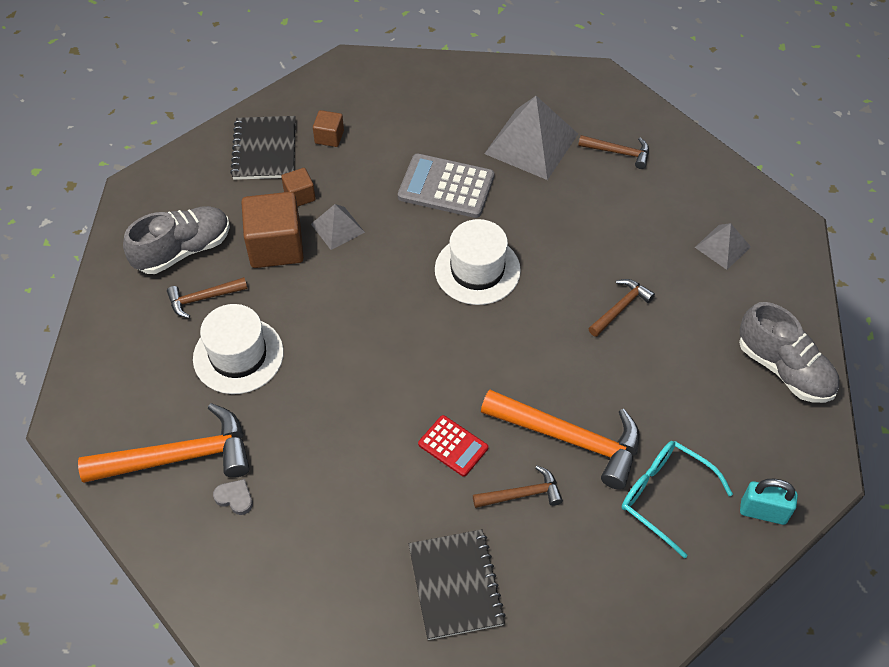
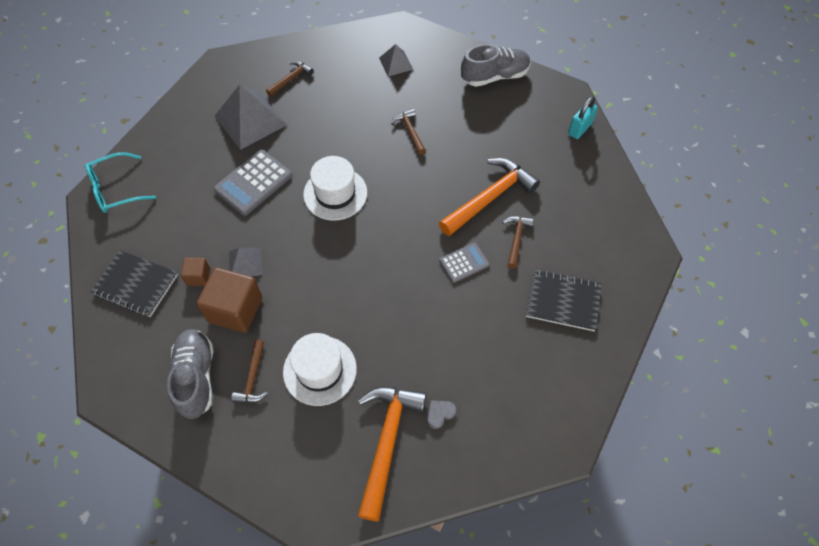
camera: 65 degrees left, 5 degrees up
(329, 137) = (155, 236): brown cube -> none
(453, 446) = (464, 263): red calculator -> grey calculator
(664, 496) = (550, 169): turquoise glasses -> turquoise glasses (116, 189)

